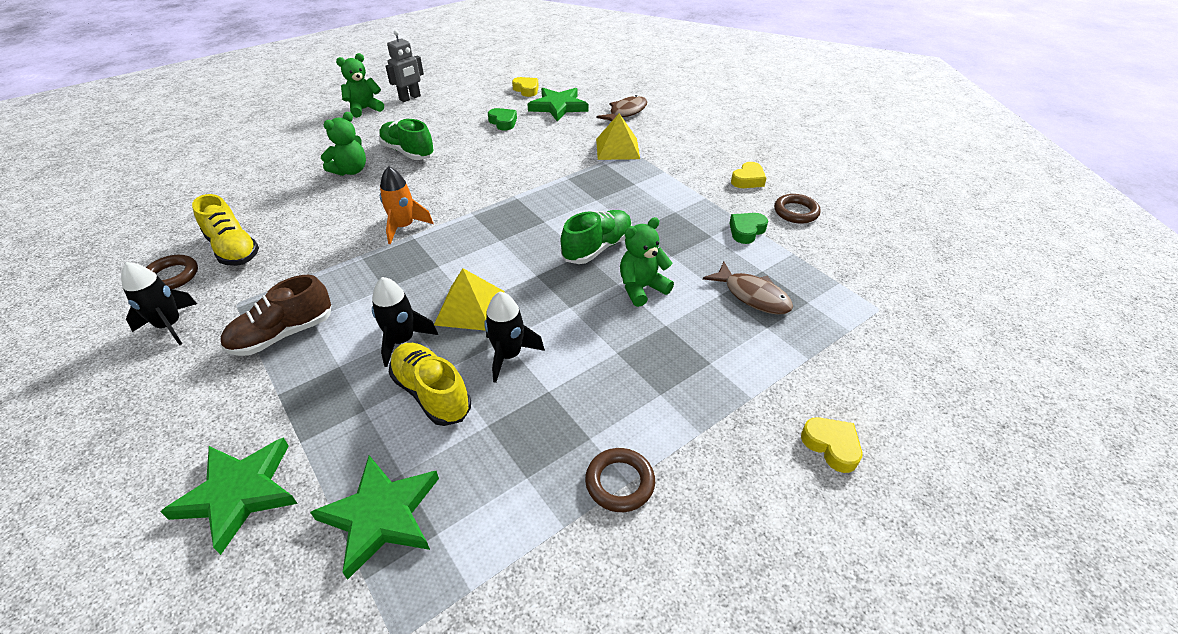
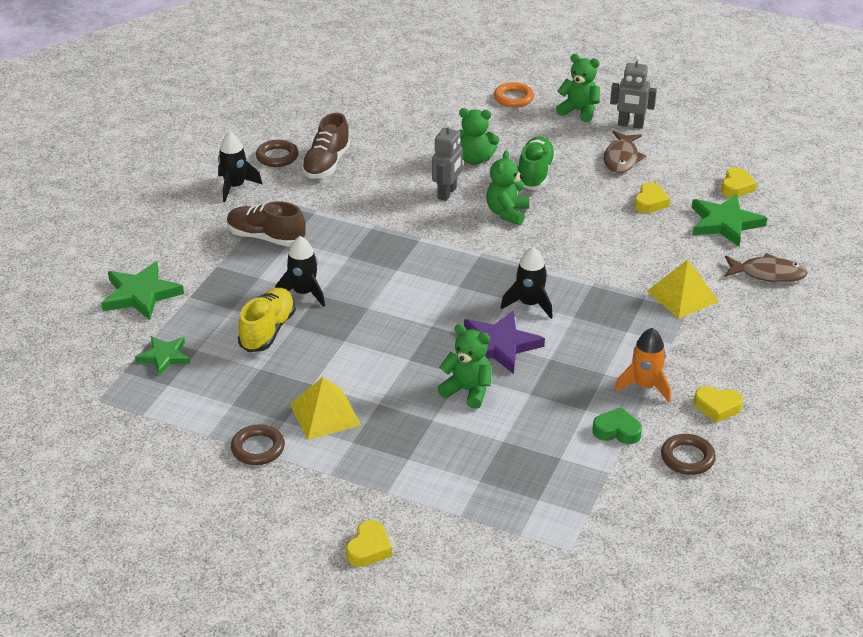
camera: 60 degrees right, 5 degrees down
(233, 249) = (326, 164): yellow shoe -> brown shoe
(305, 127) = (513, 98): none -> orange ring
(373, 199) = (447, 193): none -> grey robot
(381, 515) = (164, 357): green star -> green star, size x0.64
(404, 227) = (427, 228): orange rocket -> orange rocket (645, 386)
(437, 181) = (507, 213): none -> green teddy bear
(470, 308) = (363, 308): yellow pyramid -> yellow pyramid (325, 414)
(503, 122) = (650, 202): green heart -> yellow heart
(509, 355) = (330, 350): black rocket -> black rocket (529, 304)
(597, 248) = (499, 345): green shoe -> purple star
(752, 296) = (516, 461): brown fish -> brown fish (621, 158)

